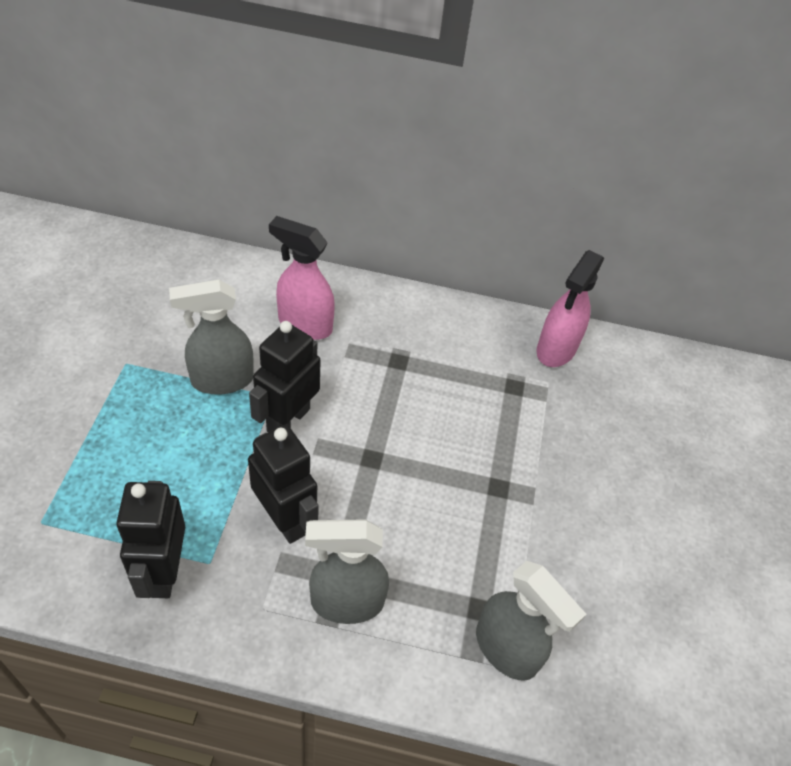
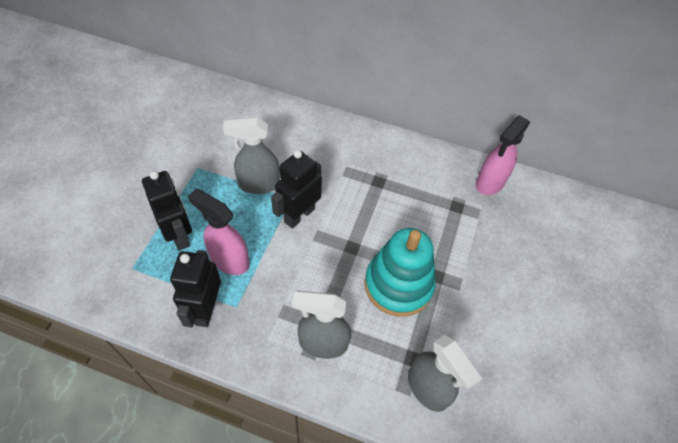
camera: 10 degrees right, 5 degrees up
(285, 519) = (289, 282): black robot -> black robot (179, 235)
(304, 324) = (318, 151): pink spray bottle -> pink spray bottle (229, 260)
(445, 506) = (398, 285): none -> turquoise stacking toy

